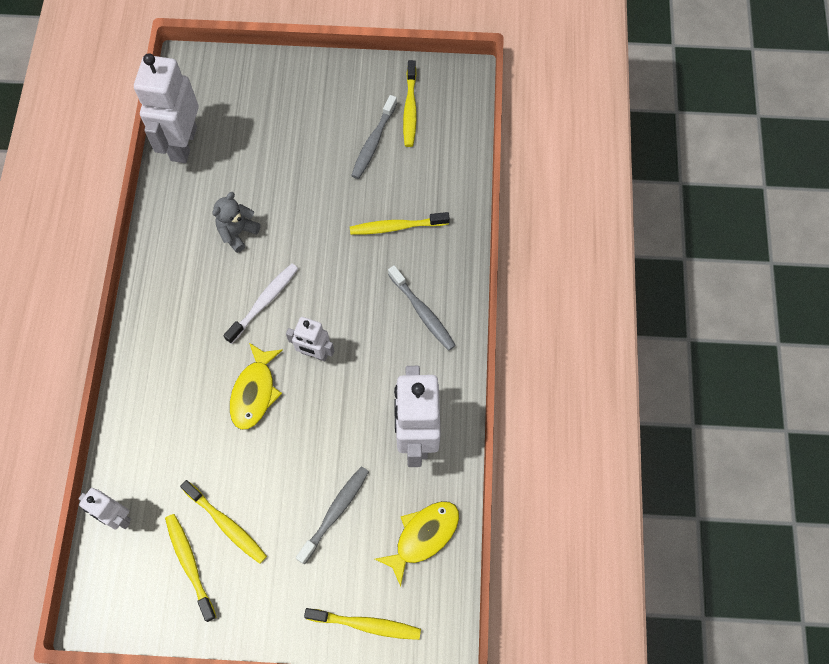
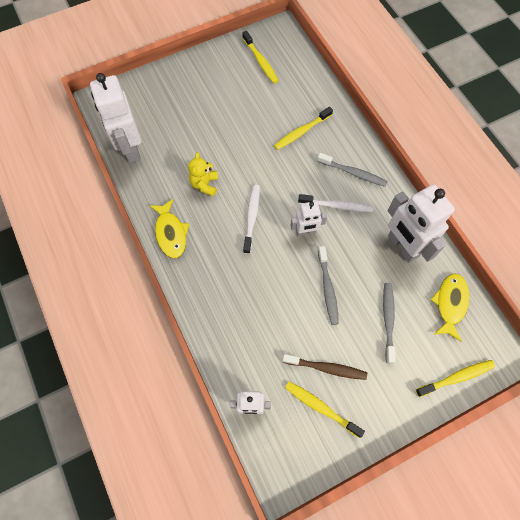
camera: 30 degrees left, 0 degrees up
(226, 525) = (326, 368): yellow toothbrush -> brown toothbrush
(237, 232) = (204, 184): grey teddy bear -> yellow teddy bear
(254, 392) = (285, 275): yellow fish -> yellow fish (171, 233)
(373, 142) = (252, 90): grey toothbrush -> grey toothbrush (327, 288)
(373, 343) = (337, 206): none -> white toothbrush

